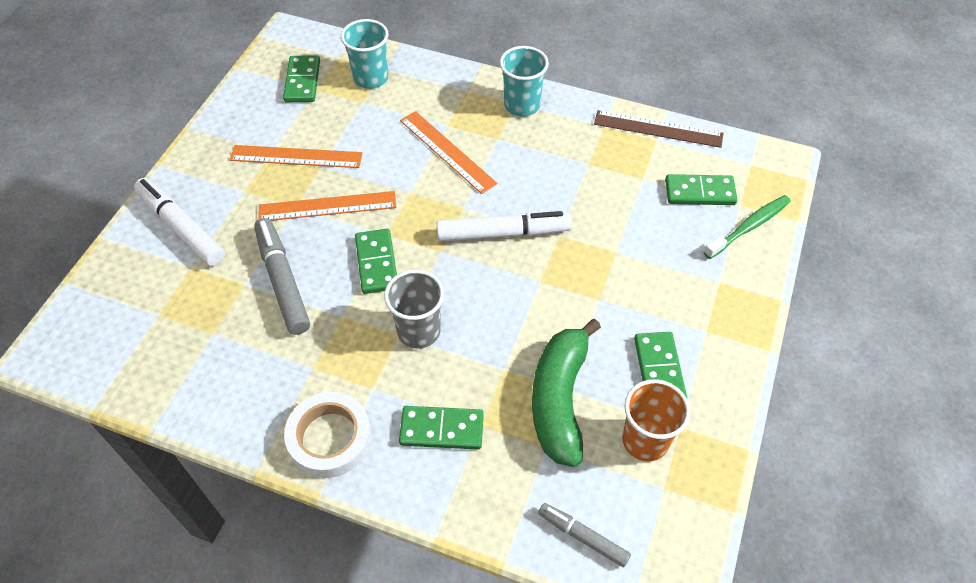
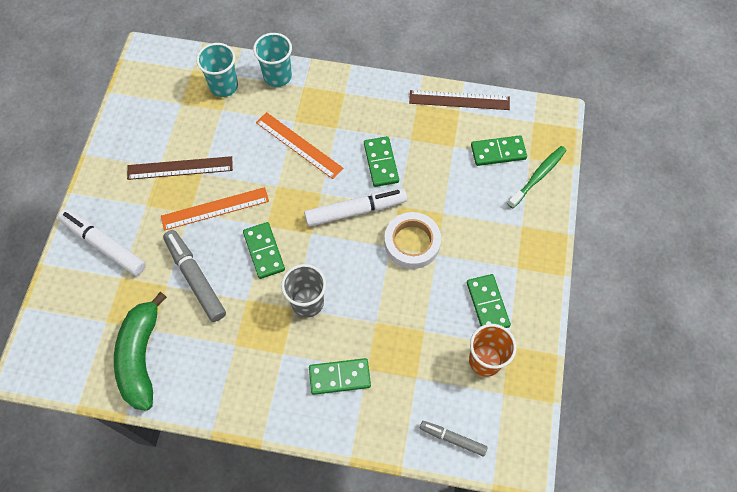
camera: 10 degrees left, 10 degrees up
(296, 157) = (180, 168): orange ruler -> brown ruler
(302, 81) = (168, 97): green domino -> green domino (381, 163)
(330, 438) = (260, 397): white tape -> white tape (412, 243)
(522, 105) = (350, 94): turquoise cup -> turquoise cup (277, 76)
(560, 399) = (420, 339): green banana -> green banana (141, 356)

